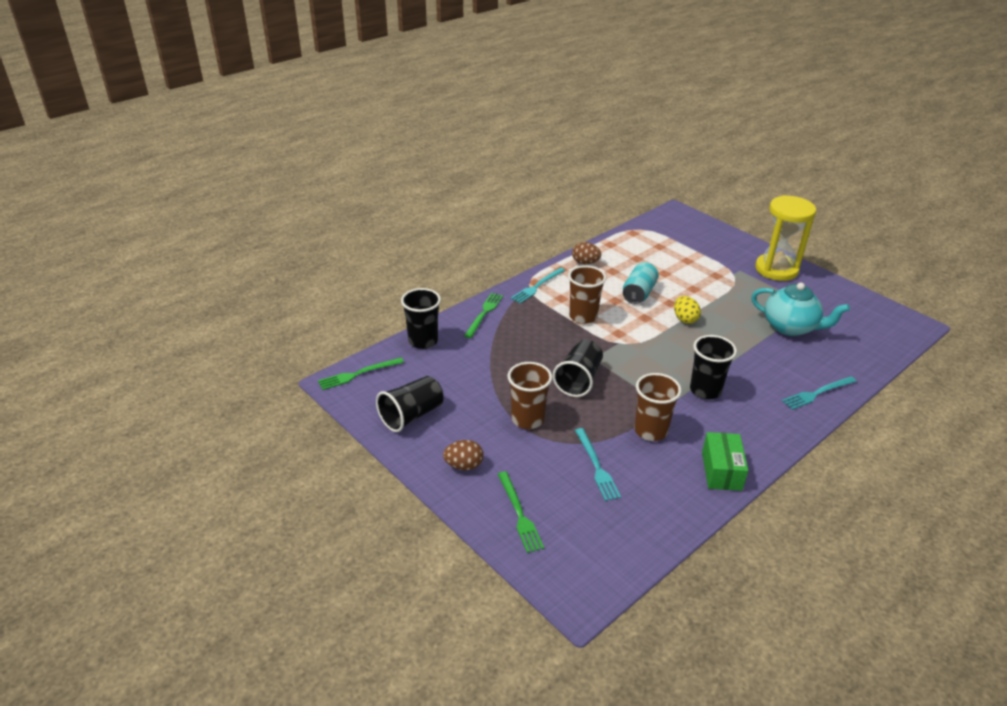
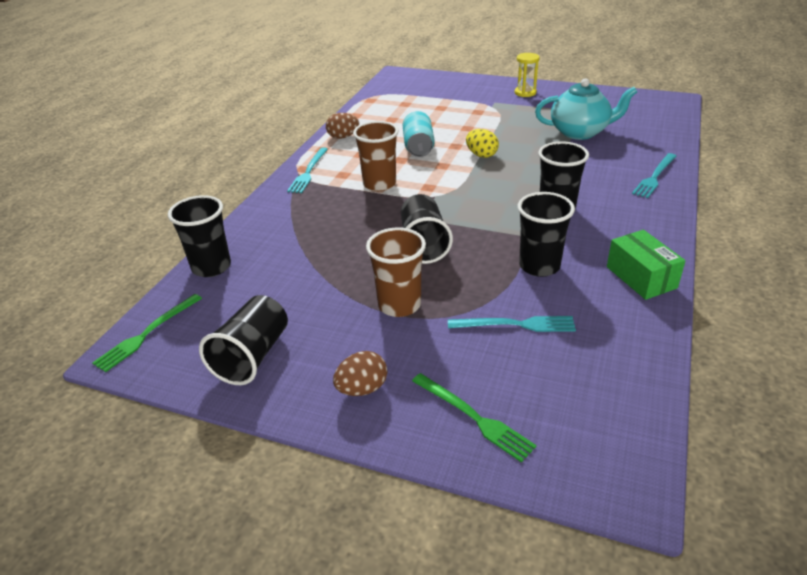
camera: 25 degrees left, 0 degrees up
(484, 313) = (267, 215): green fork -> none
(596, 466) = (516, 324): turquoise fork -> turquoise fork turned 45 degrees counterclockwise
(650, 431) = (539, 266): brown cup -> black cup
(776, 269) = (525, 93): yellow hourglass -> yellow hourglass, size x0.50

